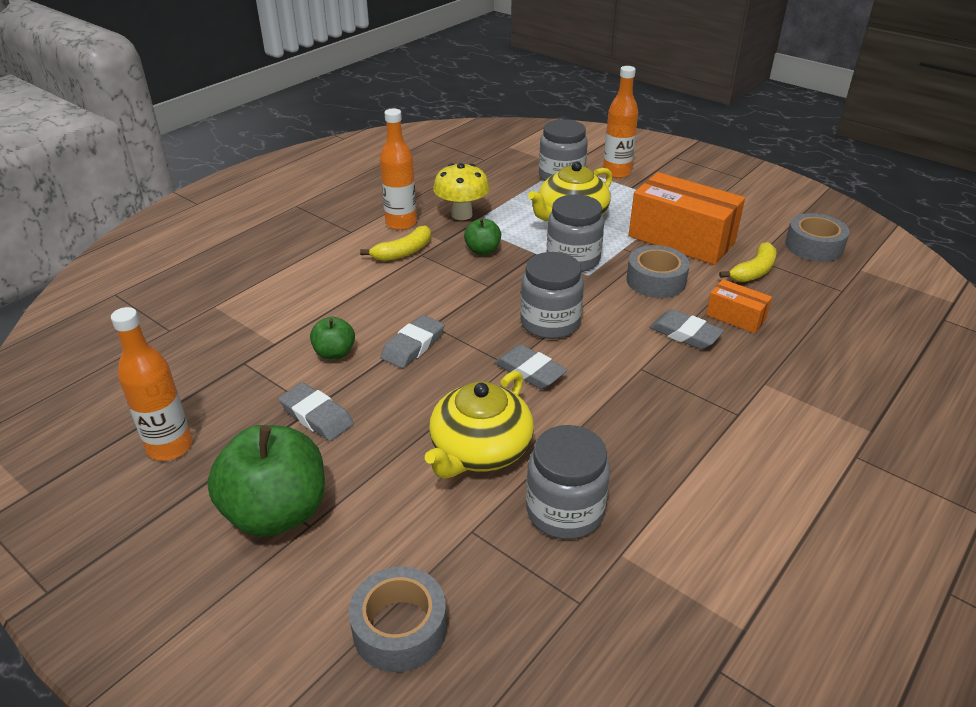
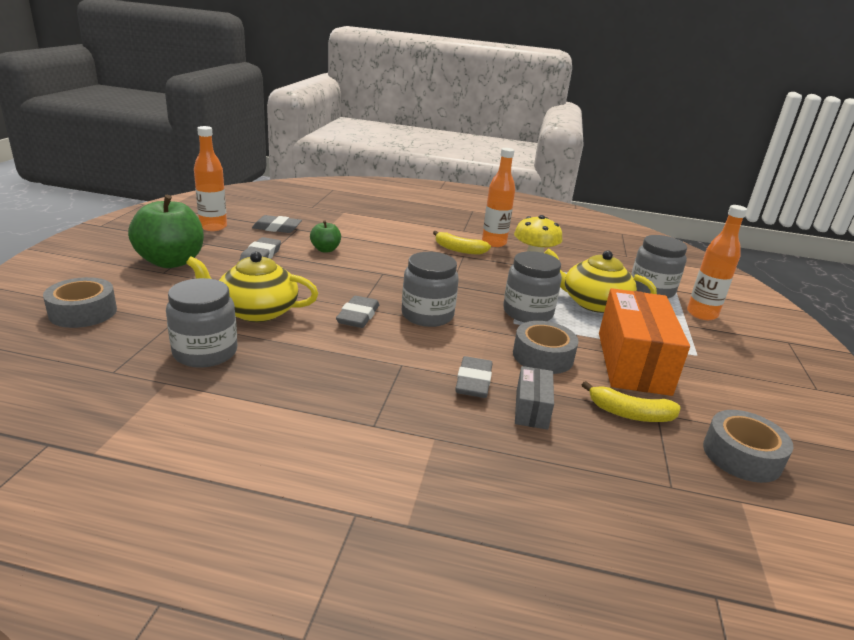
camera: 60 degrees right, 10 degrees down
(413, 346) = (353, 271): grey eraser -> grey eraser (277, 228)
(482, 250) = (495, 275): green apple -> none
(735, 317) = (531, 409): orange box -> grey box

